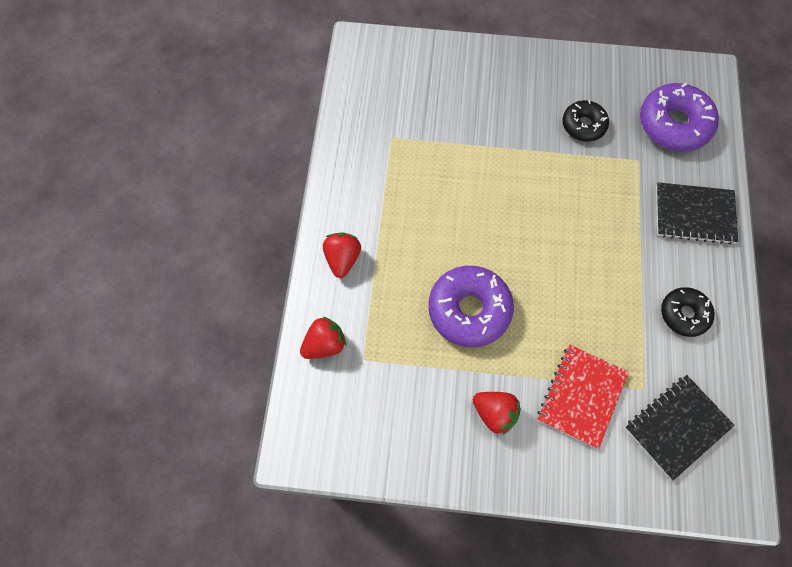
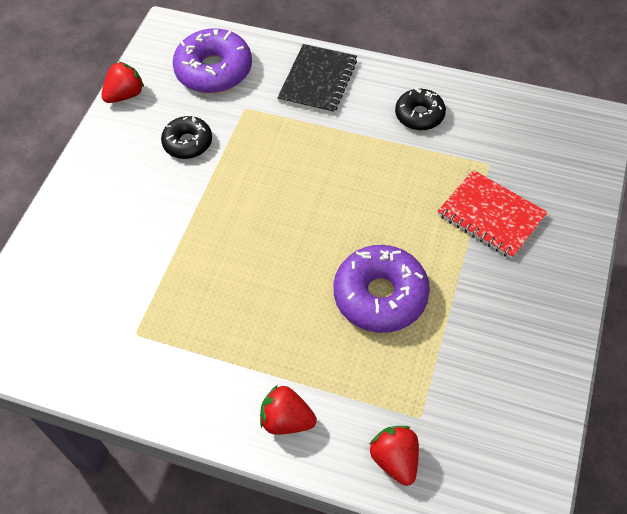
camera: 75 degrees left, 10 degrees down
(495, 414) = (500, 295): red strawberry -> red strawberry (125, 95)
(677, 427) = (529, 148): black notebook -> none

